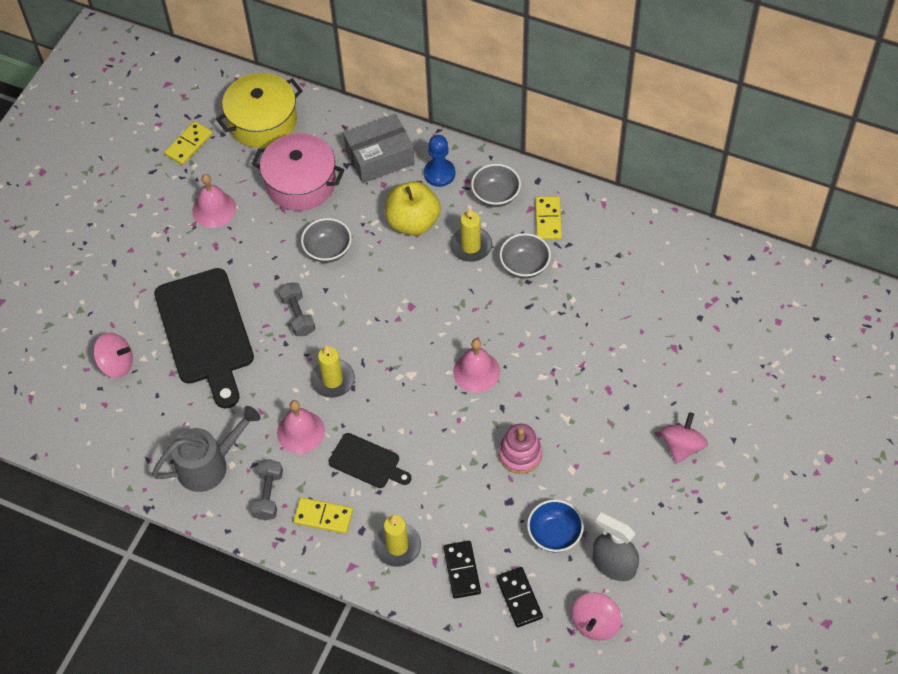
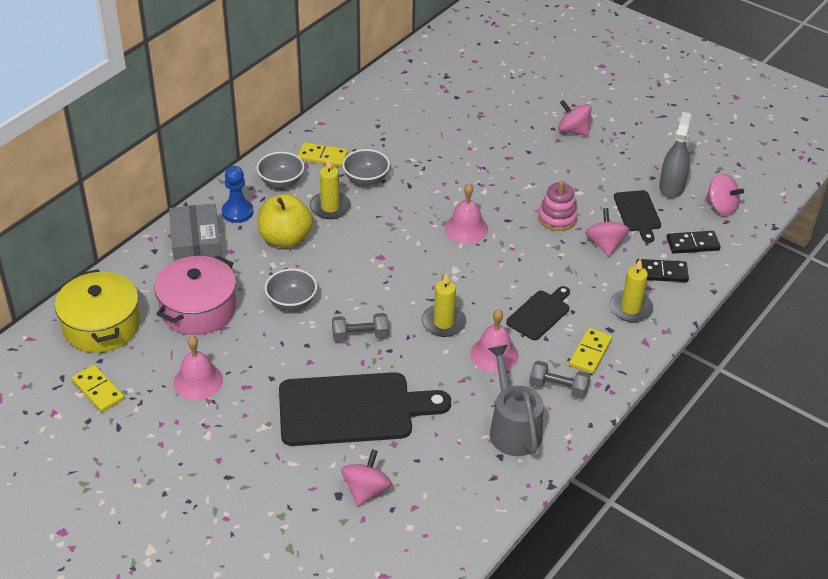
camera: 80 degrees left, 15 degrees down
(491, 508) = (605, 244): none -> pink spinning top
(554, 534) = (638, 213): blue bowl -> black cutting board
(614, 565) = (671, 187): grey spray bottle -> grey spray bottle turned 150 degrees clockwise

